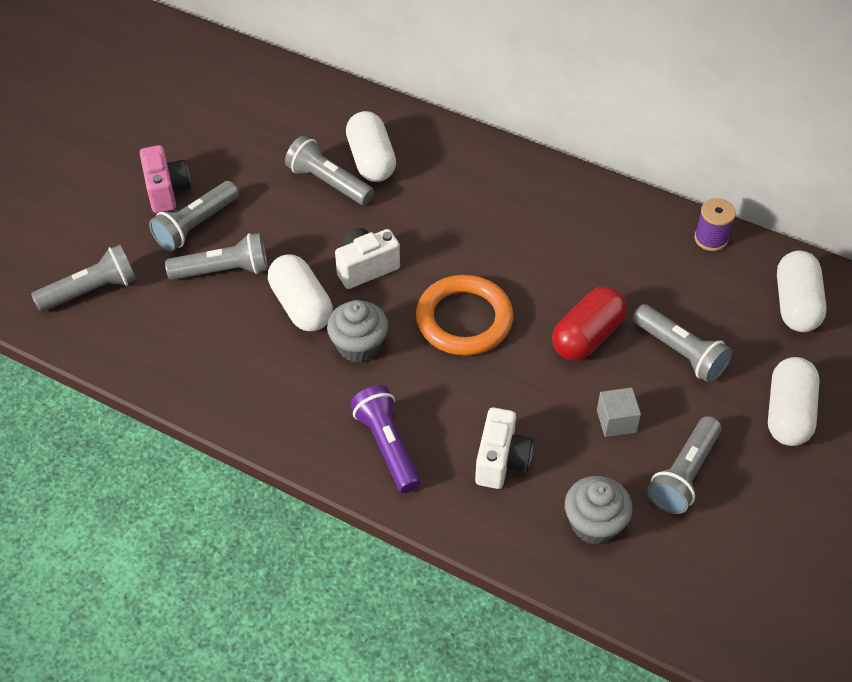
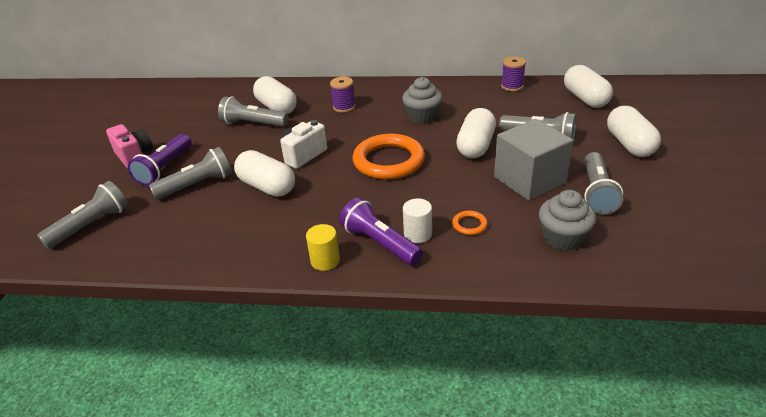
camera: 20 degrees left, 15 degrees down
(196, 225) = (165, 168): grey flashlight -> purple flashlight
(317, 446) = (325, 261): none -> yellow cylinder
(359, 345) = (322, 195): grey cupcake -> grey cupcake (422, 116)
(436, 450) = (417, 234): none -> white cylinder
(458, 193) = (344, 107): none -> purple spool
(501, 461) = (469, 225): white camera -> orange ring
(587, 336) = (475, 146): red capsule -> white capsule
(616, 421) = (529, 180): grey cube -> grey cube, size x2.04

